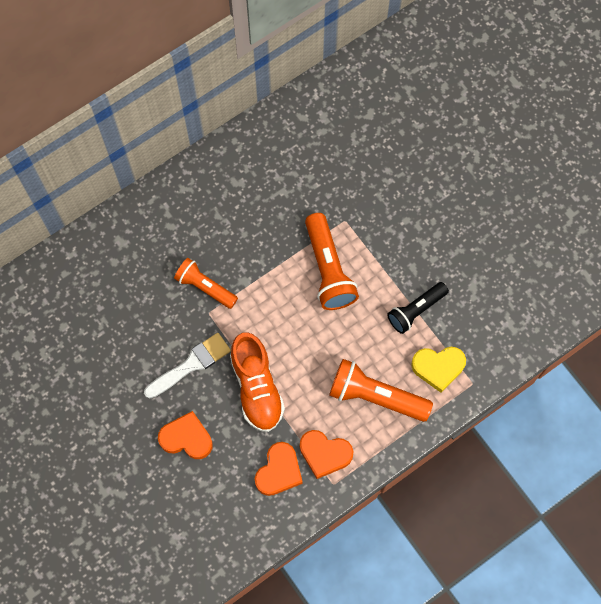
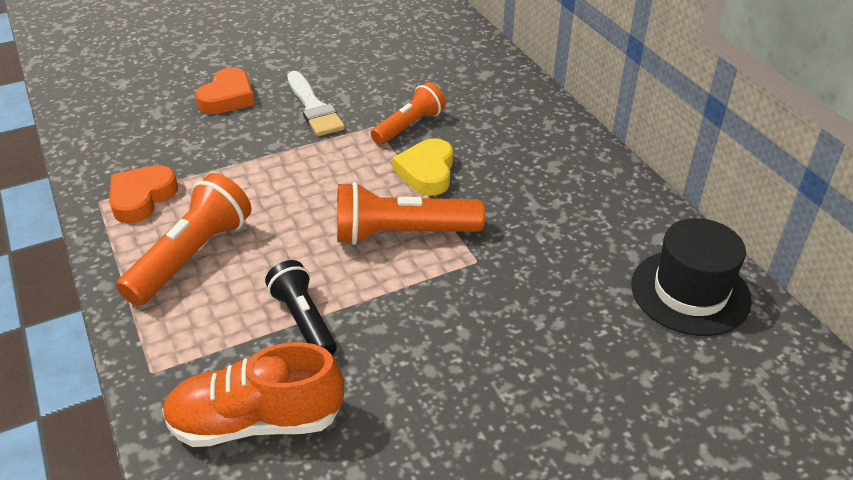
camera: 100 degrees right, 30 degrees down
(257, 388) = (260, 152): orange shoe -> orange shoe (256, 421)
(279, 471) = (145, 158): orange heart -> none
(348, 101) = (690, 292): none -> black hat
(438, 367) = (199, 332): yellow heart -> yellow heart (427, 172)

